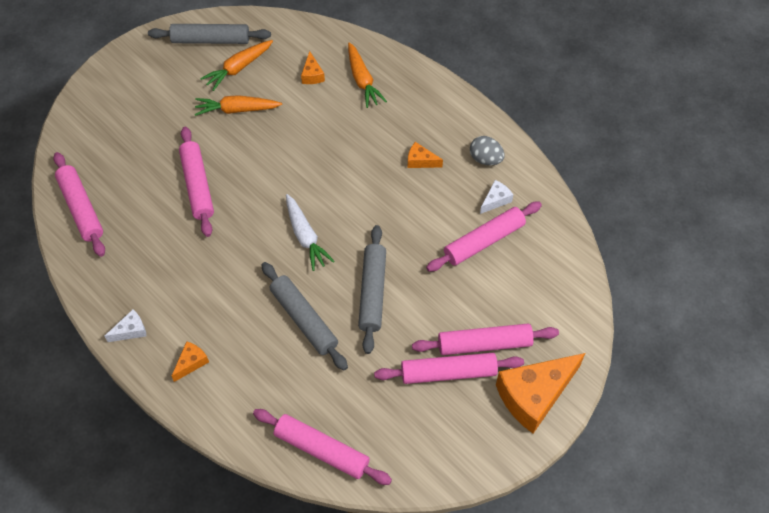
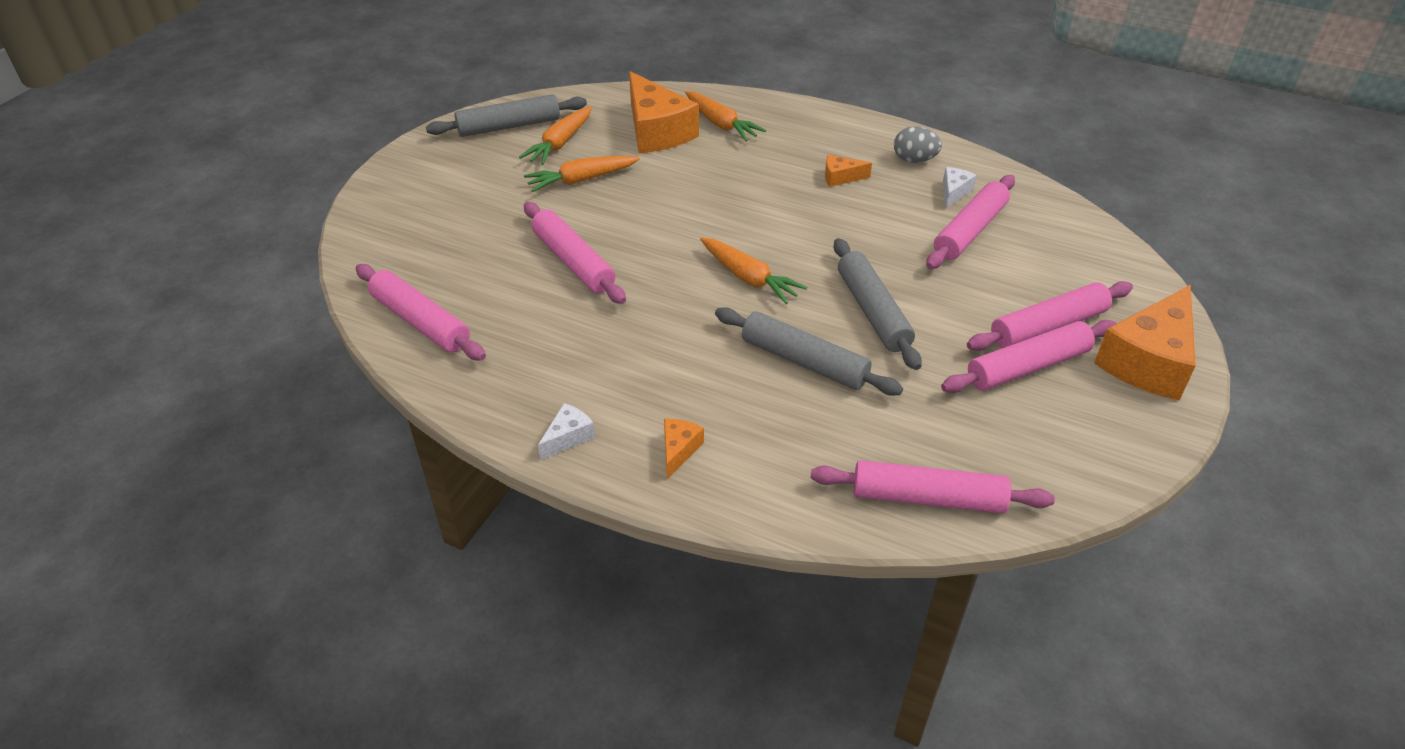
camera: 20 degrees left, 15 degrees down
(305, 236) = (748, 278): white carrot -> orange carrot
(312, 75) = (656, 131): orange cheese -> orange cheese, size x2.23

